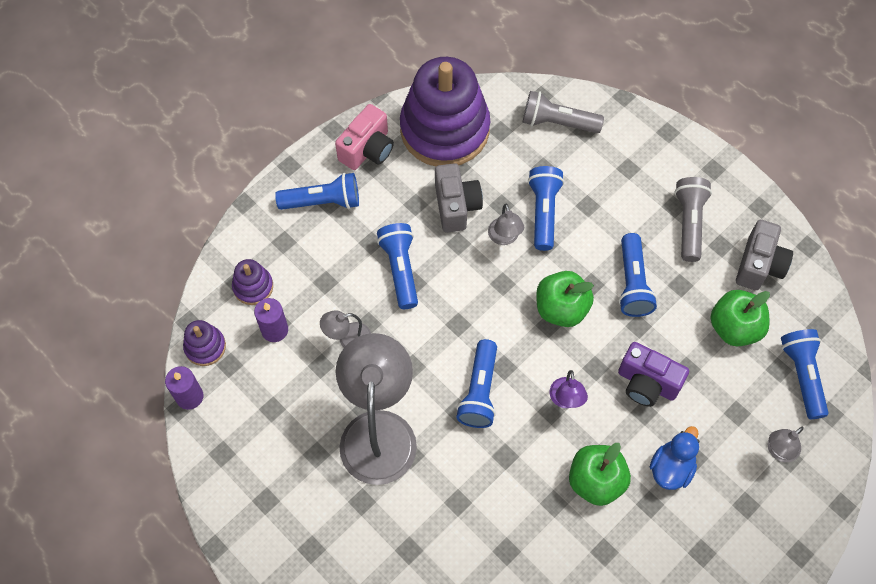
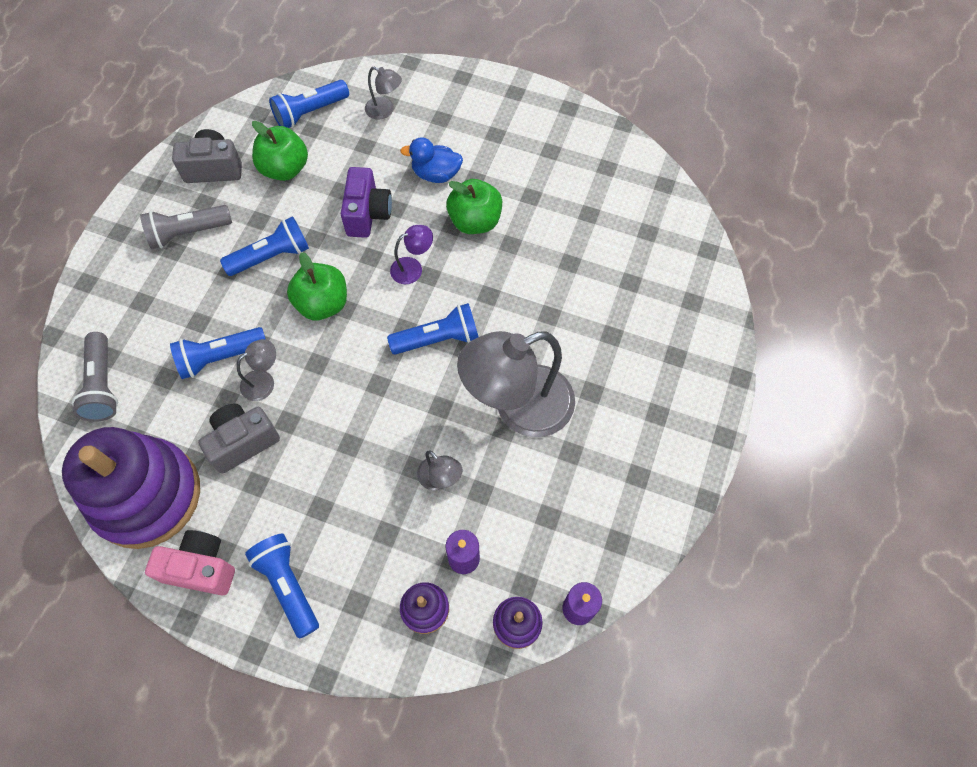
camera: 115 degrees left, 0 degrees up
(400, 269) = (340, 464): blue flashlight -> none

